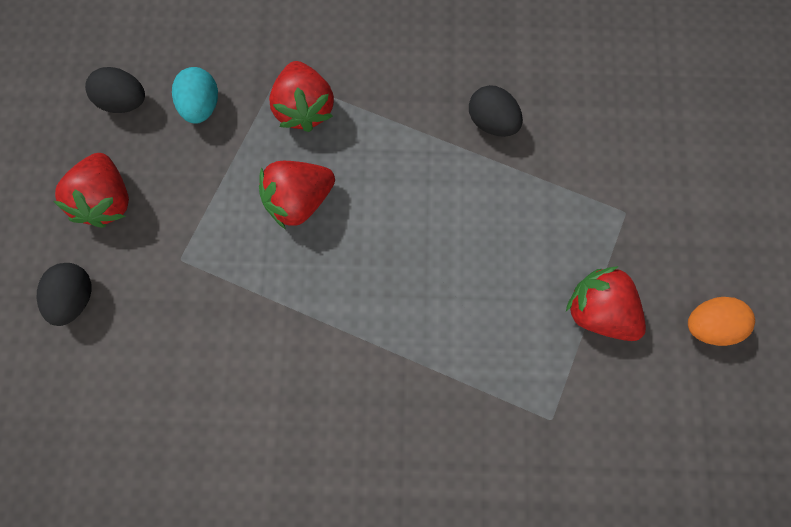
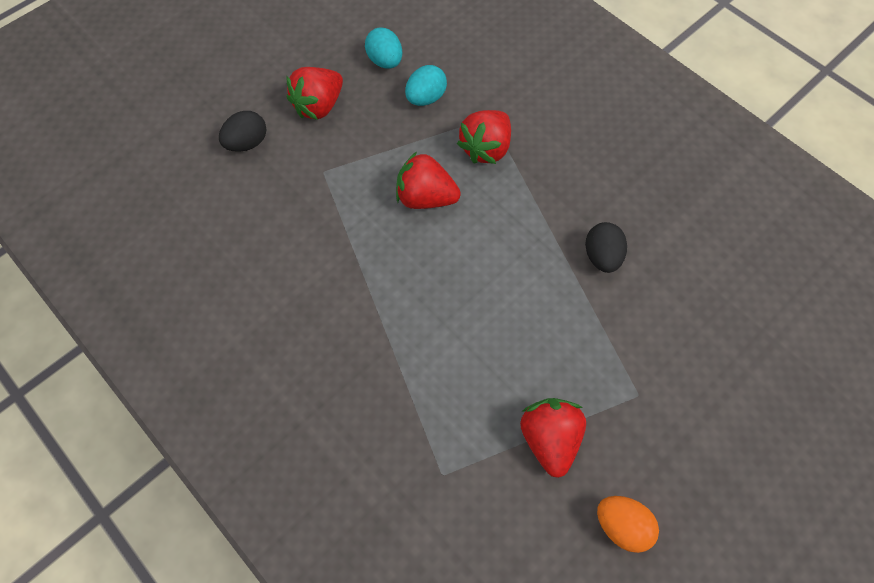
camera: 45 degrees right, 10 degrees down
(124, 101) = (385, 61): black egg -> turquoise egg

